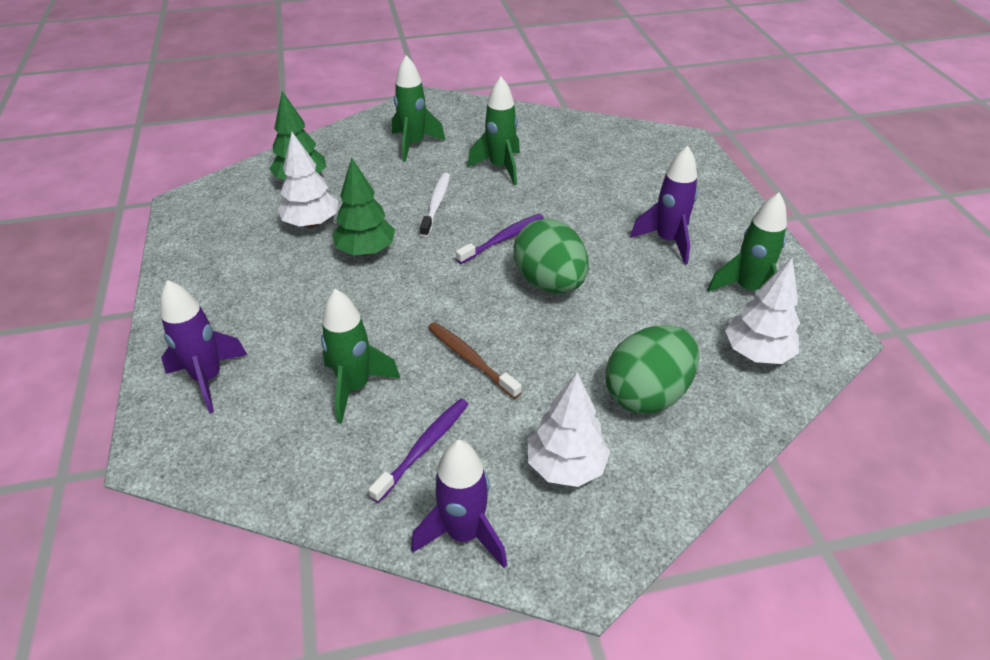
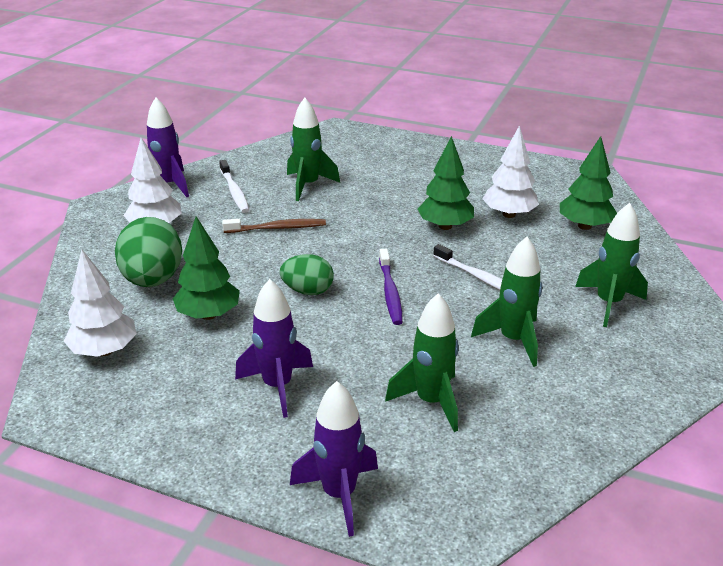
camera: 125 degrees right, 10 degrees down
(208, 379) = (374, 149): purple rocket -> purple rocket (339, 494)
(424, 447) = (234, 192): purple toothbrush -> white toothbrush
(549, 283) = (308, 291): green egg -> green egg, size x0.62
(644, 321) = (209, 315): none -> green tree
(747, 290) = (160, 394): green rocket -> green rocket (431, 402)

